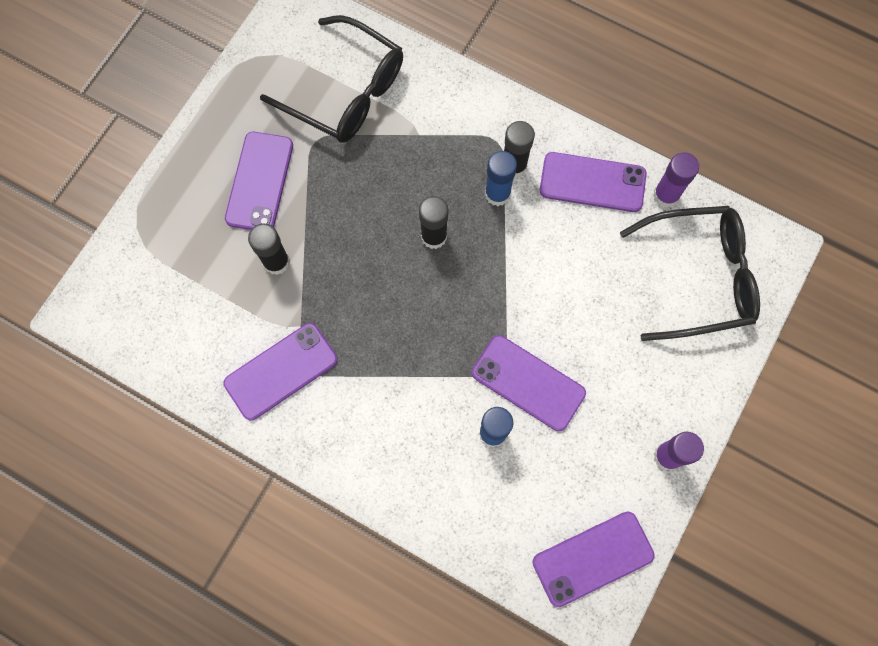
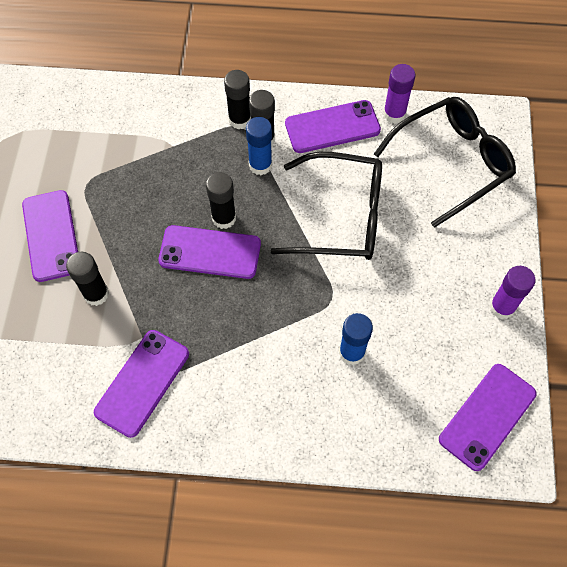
camera: 25 degrees left, 10 degrees down
(347, 93) = (96, 137): black glasses -> black glasses (343, 217)
(500, 133) = (240, 120): none -> black glue stick
(528, 383) = (360, 299): purple phone -> purple phone (210, 252)

